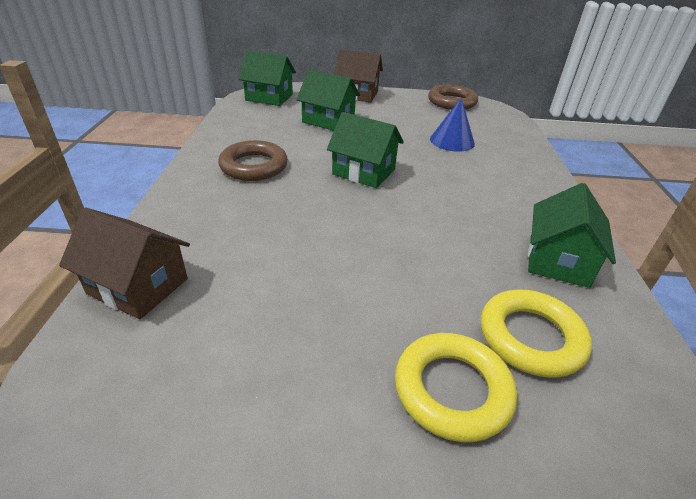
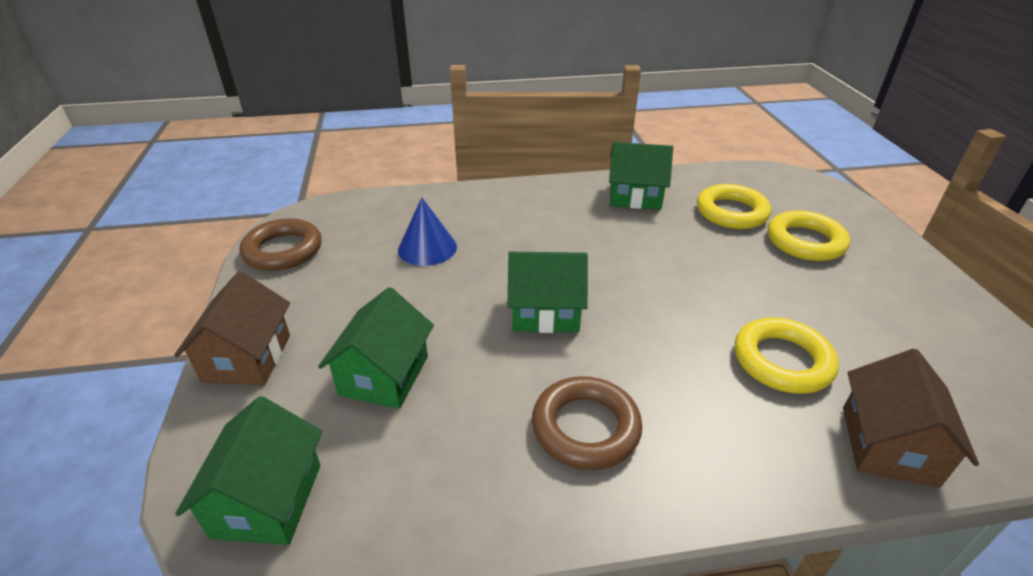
camera: 100 degrees left, 0 degrees up
(256, 267) = (782, 361): none -> yellow ring
(364, 172) = (545, 312): green house -> green house turned 75 degrees clockwise

